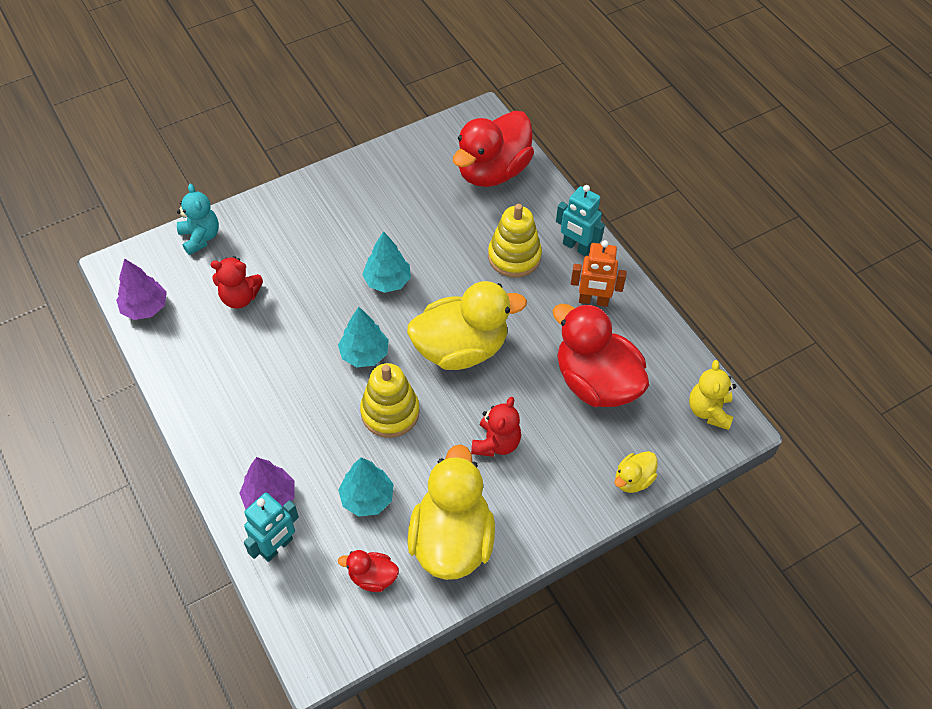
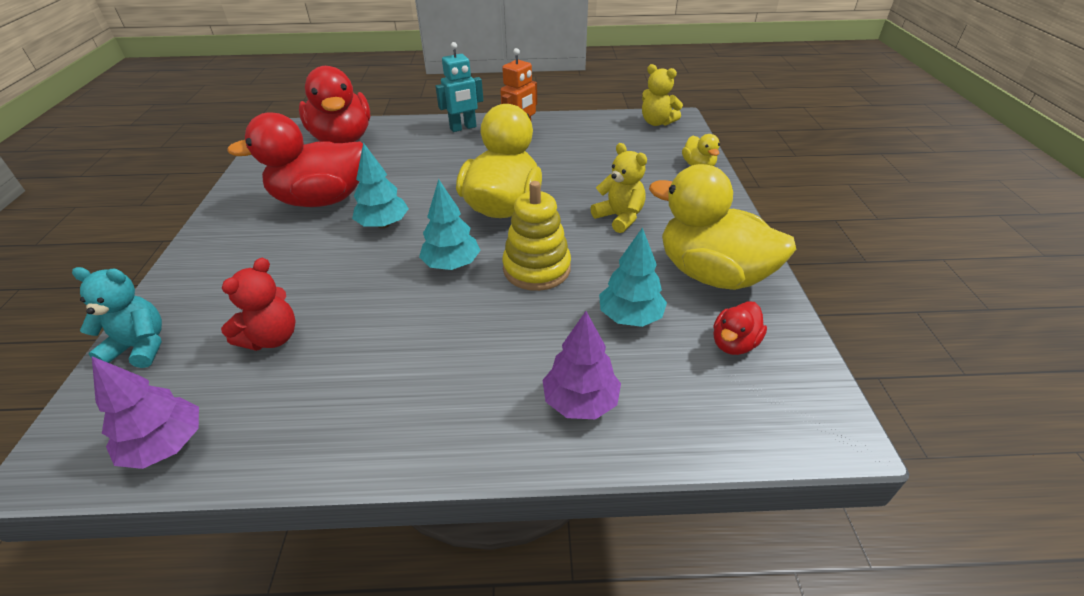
camera: 60 degrees left, 15 degrees down
(277, 547) = (656, 417): turquoise robot -> none
(496, 443) = (619, 217): red teddy bear -> yellow teddy bear
(514, 256) = (439, 154): yellow stacking toy -> none
(596, 382) = (596, 155): red duck -> red duck (322, 200)

